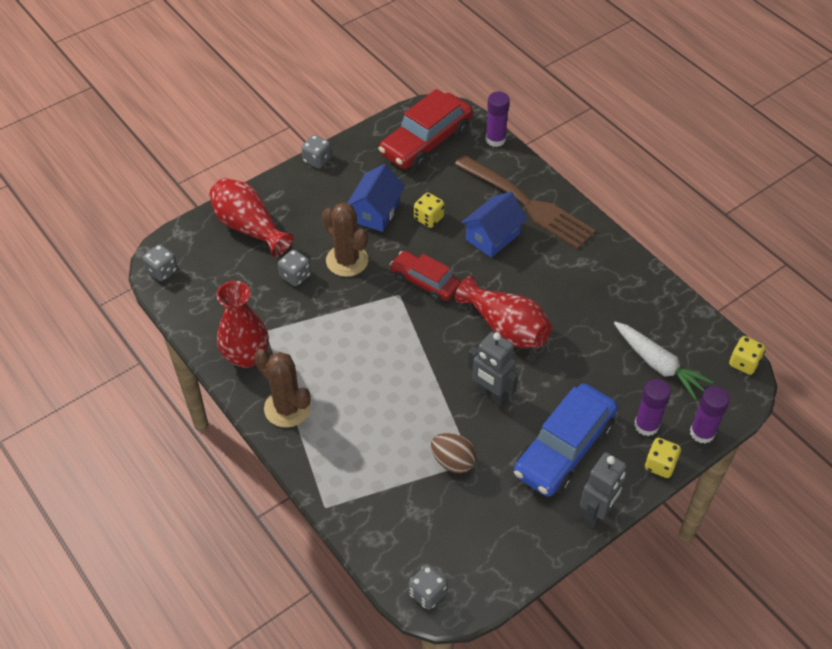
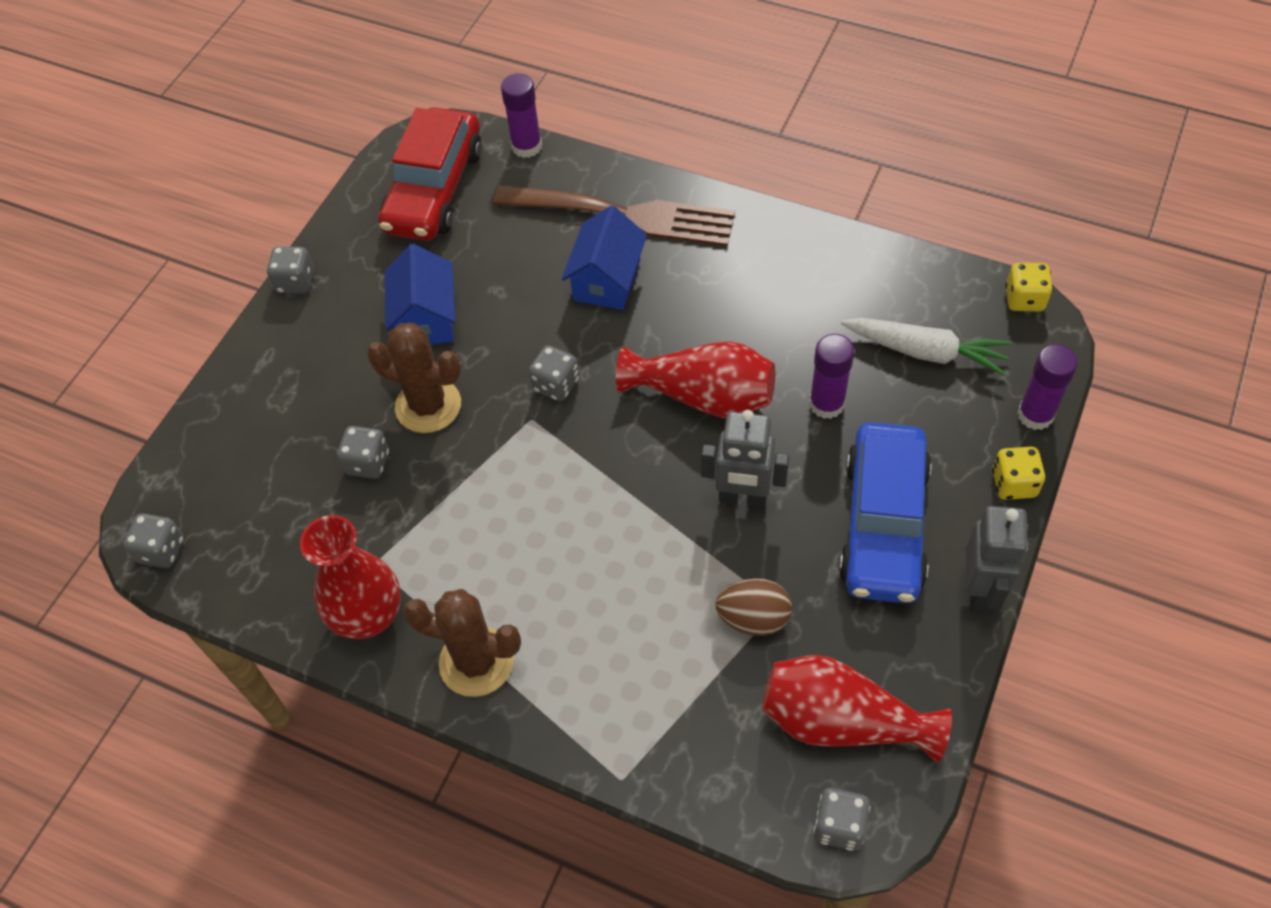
camera: 25 degrees left, 5 degrees up
(249, 227) = (255, 423): red vase -> red vase (842, 721)
(425, 282) = (556, 385): red car -> grey dice
(428, 218) = (505, 294): yellow dice -> none
(646, 425) = (963, 439): purple glue stick -> purple glue stick (826, 404)

